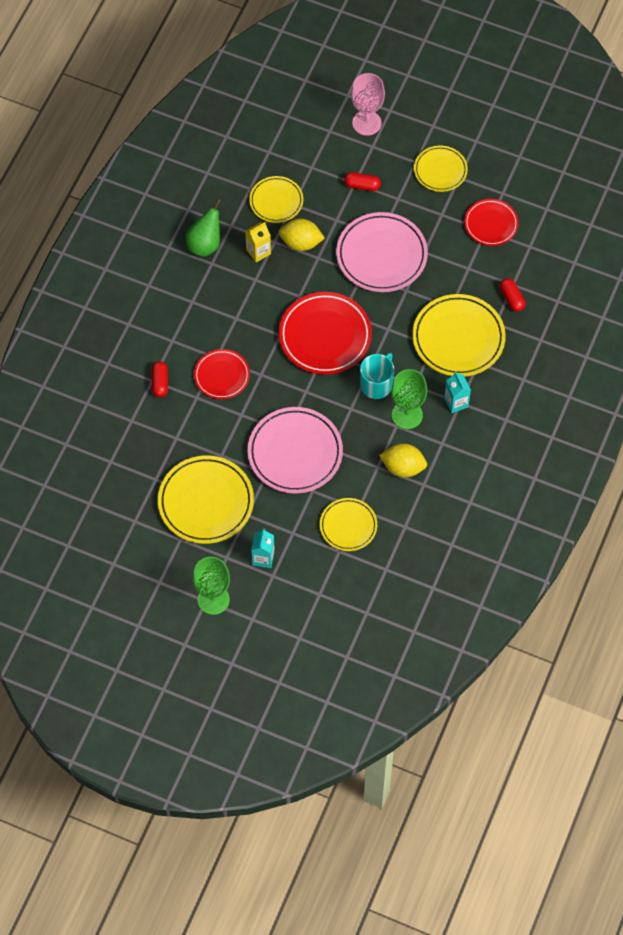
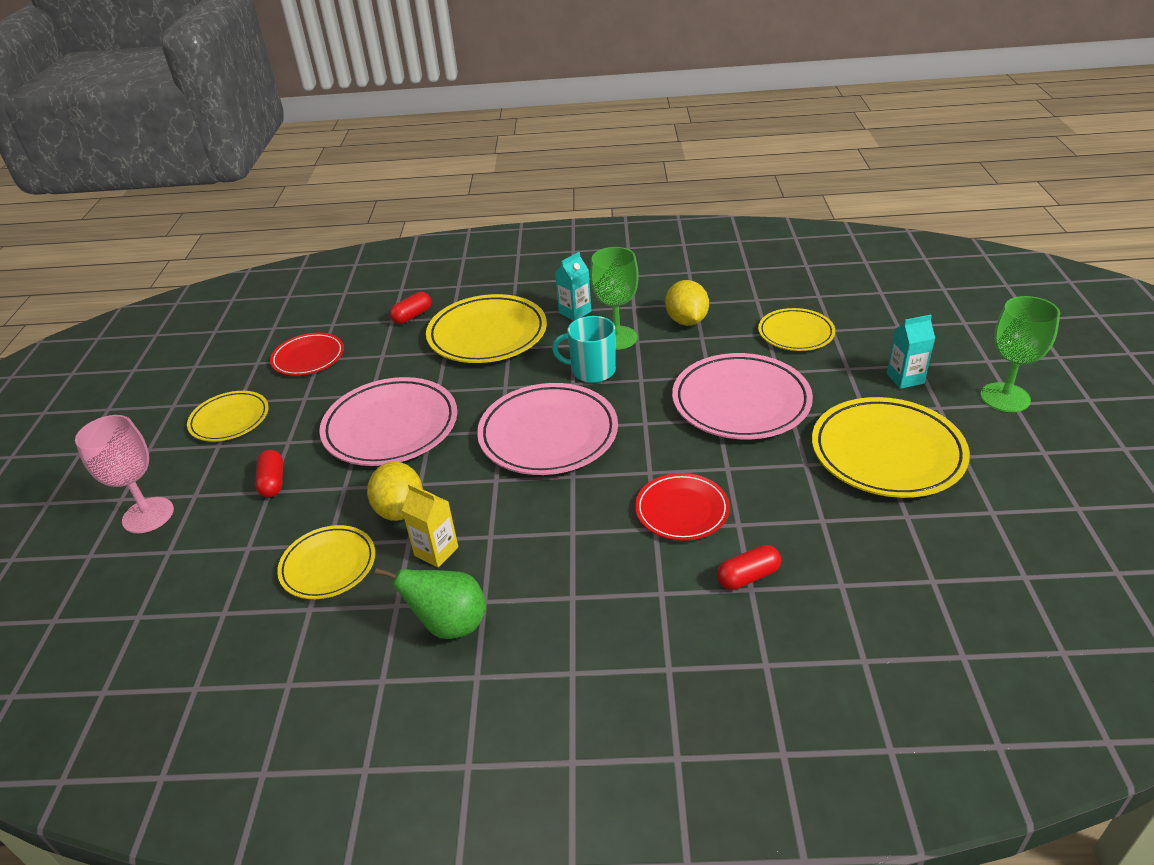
camera: 110 degrees left, 25 degrees down
(325, 336) = (548, 434): red plate -> pink plate

